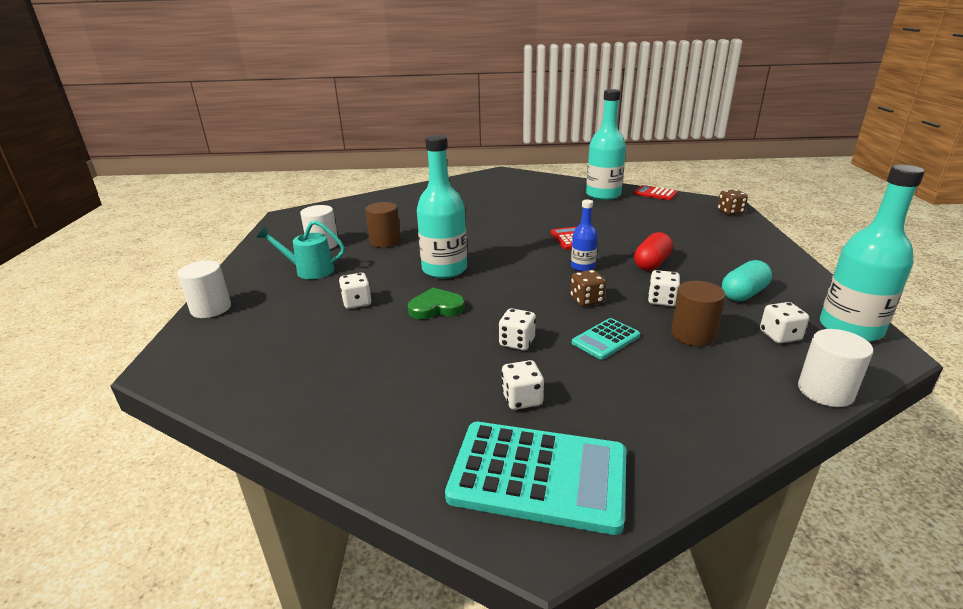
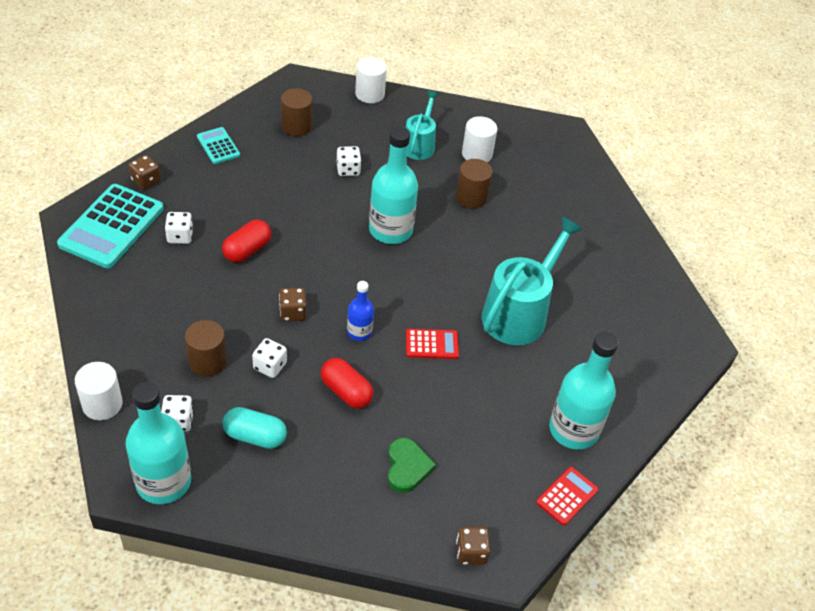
camera: 95 degrees right, 20 degrees up
(274, 348) = (296, 126): none -> brown cylinder
(418, 466) = (146, 181): none -> brown dice
(436, 308) = (320, 214): green heart -> green heart (407, 467)
(512, 215) = (519, 312): none -> turquoise watering can
(517, 342) = (247, 250): white dice -> red capsule
(605, 339) = (227, 303): turquoise calculator -> turquoise calculator (218, 146)
(743, 294) = (255, 436): turquoise capsule -> turquoise capsule turned 45 degrees counterclockwise

